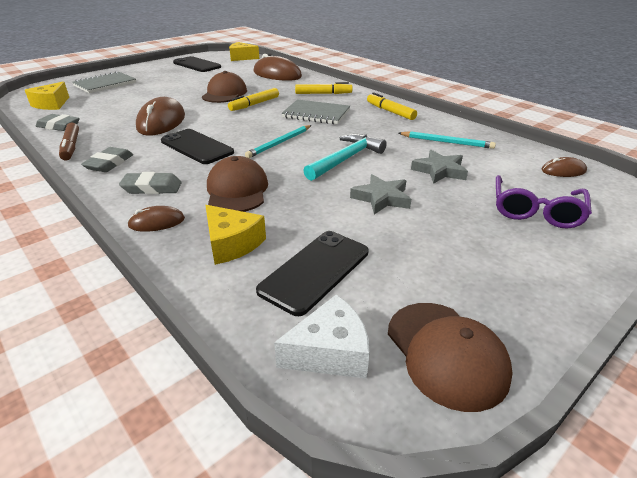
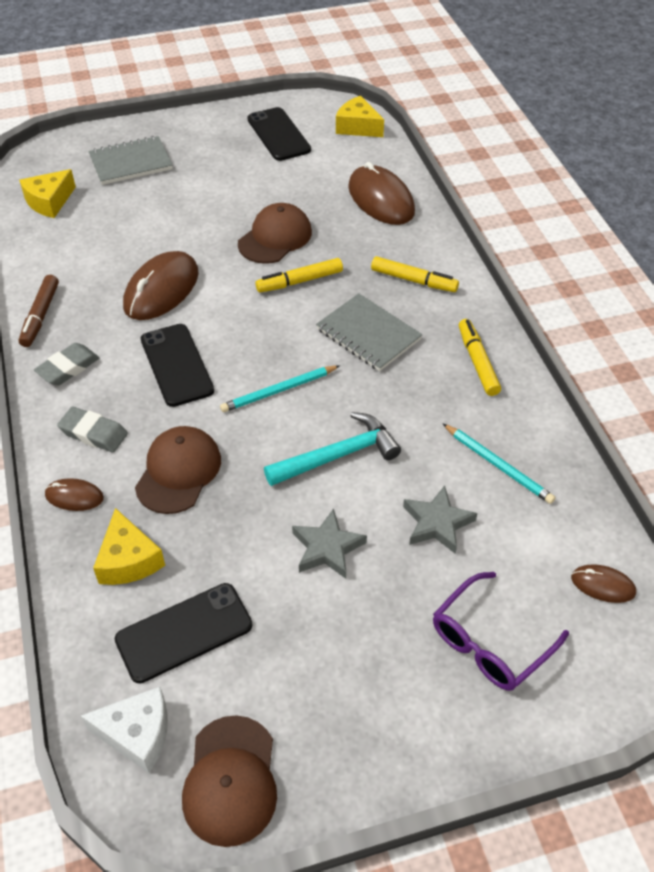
camera: 25 degrees right, 15 degrees up
(59, 126) = (41, 262): grey eraser -> none

